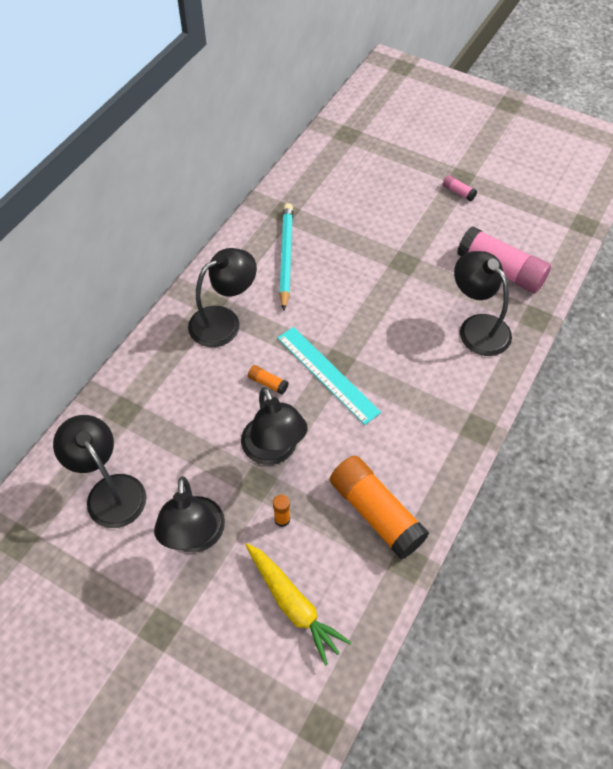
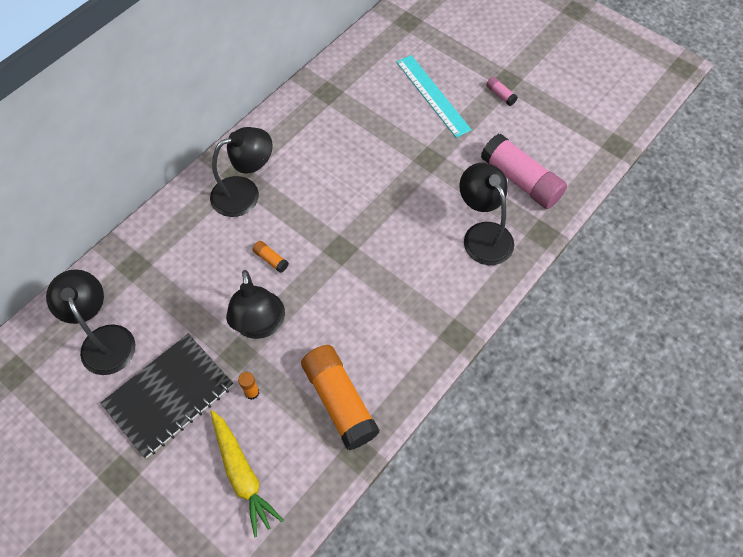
camera: 10 degrees right, 5 degrees up
(195, 537) = (169, 396): black lamp -> black notebook
(286, 256) = (318, 137): turquoise pencil -> none
(327, 374) = (328, 259): turquoise ruler -> turquoise ruler (432, 95)

